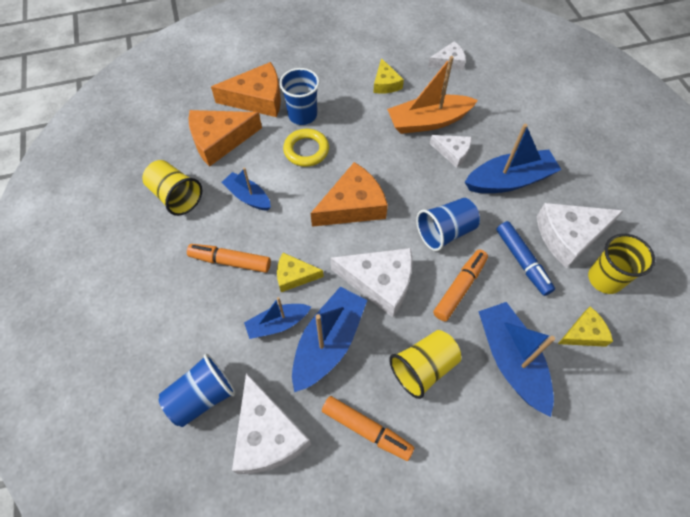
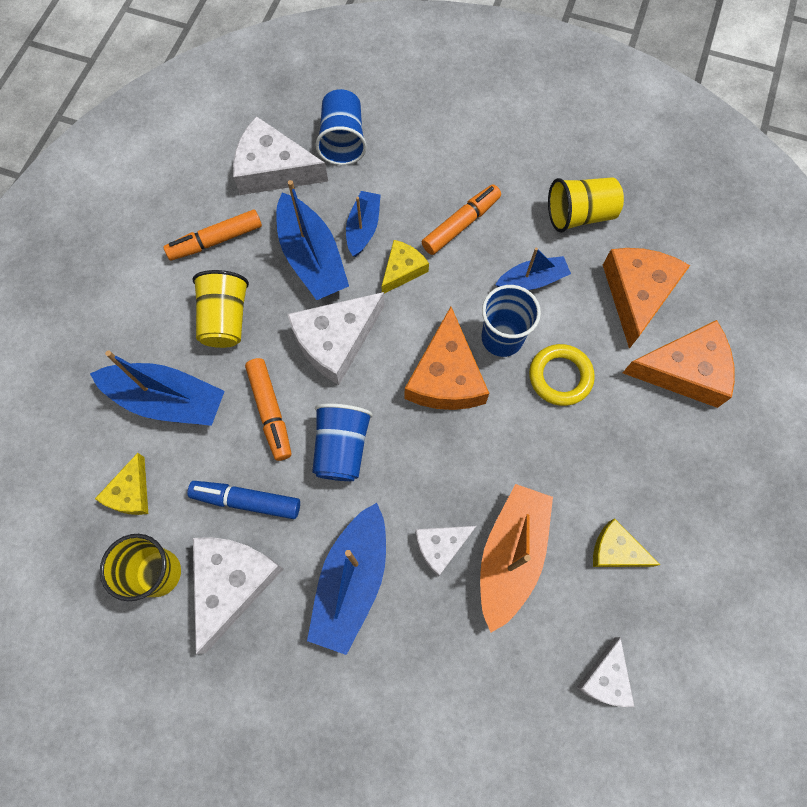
camera: 125 degrees right, 10 degrees up
(257, 99) = (684, 370): orange cheese -> orange cheese turned 120 degrees counterclockwise
(302, 115) = (622, 406): blue cup -> blue cup (502, 338)

